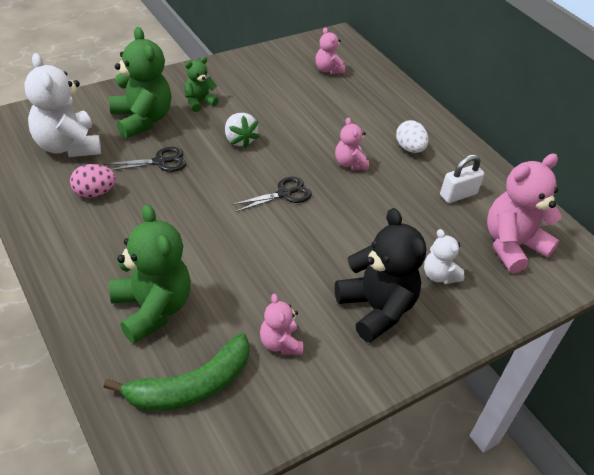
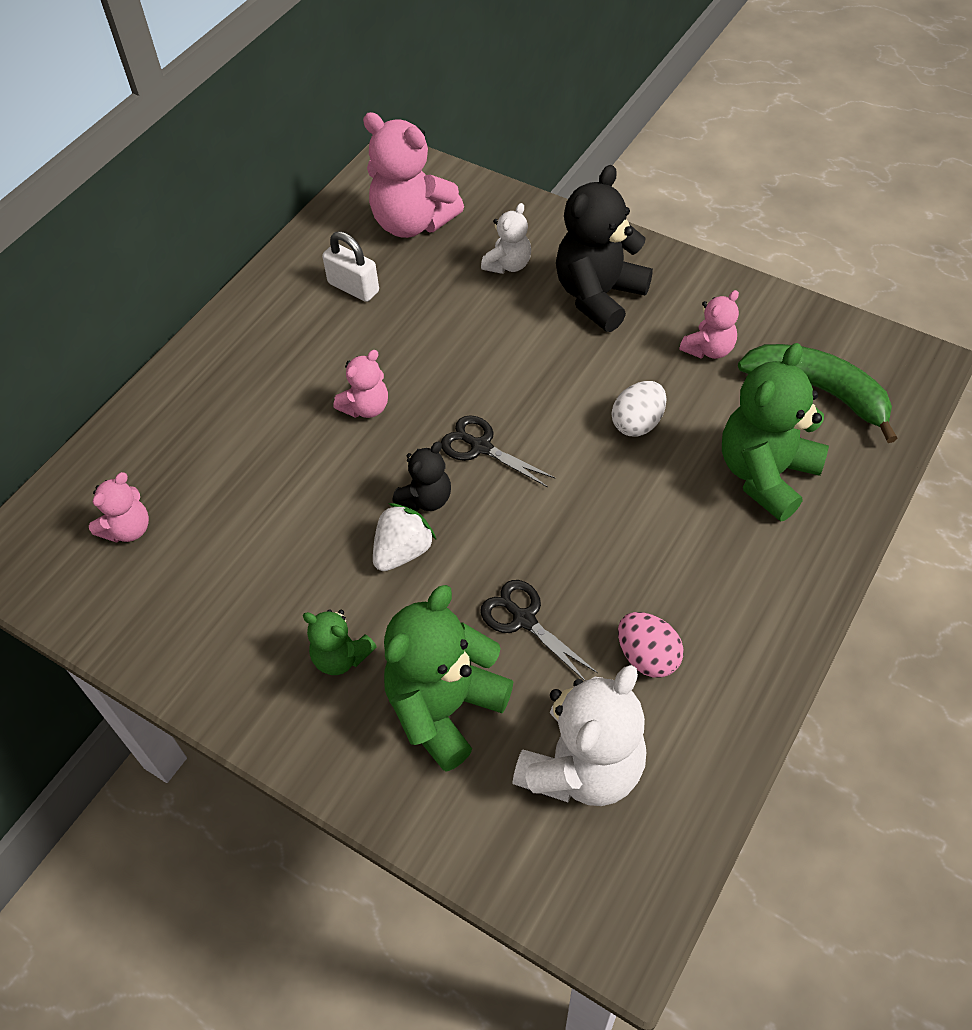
camera: 110 degrees left, 10 degrees up
(265, 160) = (426, 499): none -> black teddy bear
(409, 148) = (287, 359): white egg -> white egg (637, 423)

